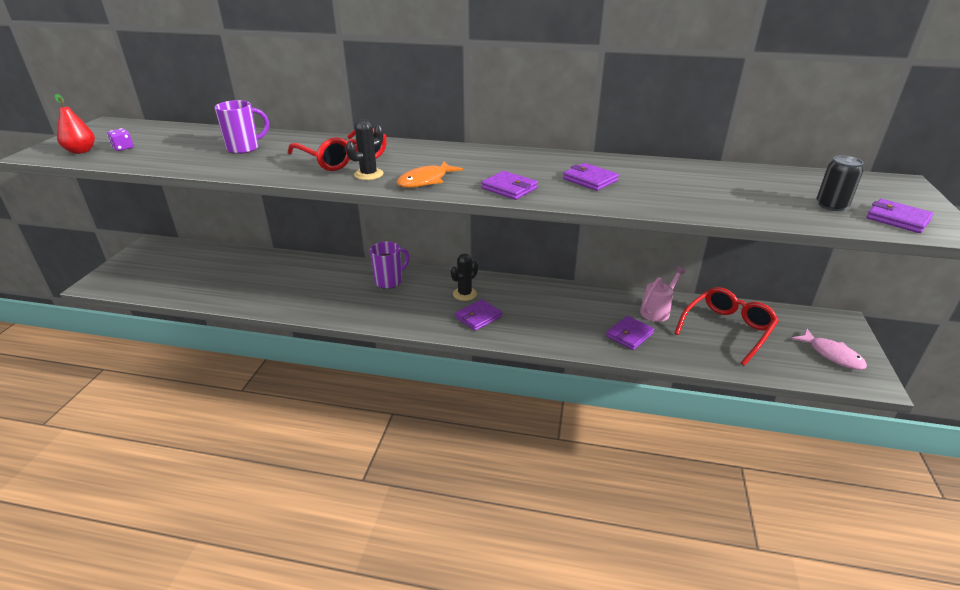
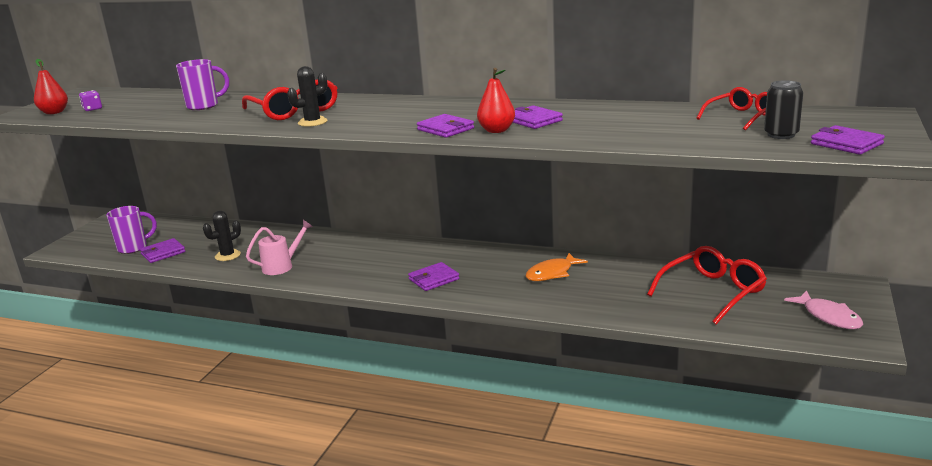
camera: 10 degrees right, 10 degrees down
(389, 281) = (350, 248): purple mug -> purple mug (133, 248)
(425, 181) = (365, 125): orange fish -> orange fish (552, 273)
(464, 294) = (426, 259): black cactus -> black cactus (227, 255)
(561, 192) = (496, 130): none -> red pear
(629, 335) = (595, 296): purple wallet -> purple wallet (163, 253)
(657, 311) = (637, 275): pink watering can -> pink watering can (282, 266)
(781, 181) = (742, 117): none -> red glasses

